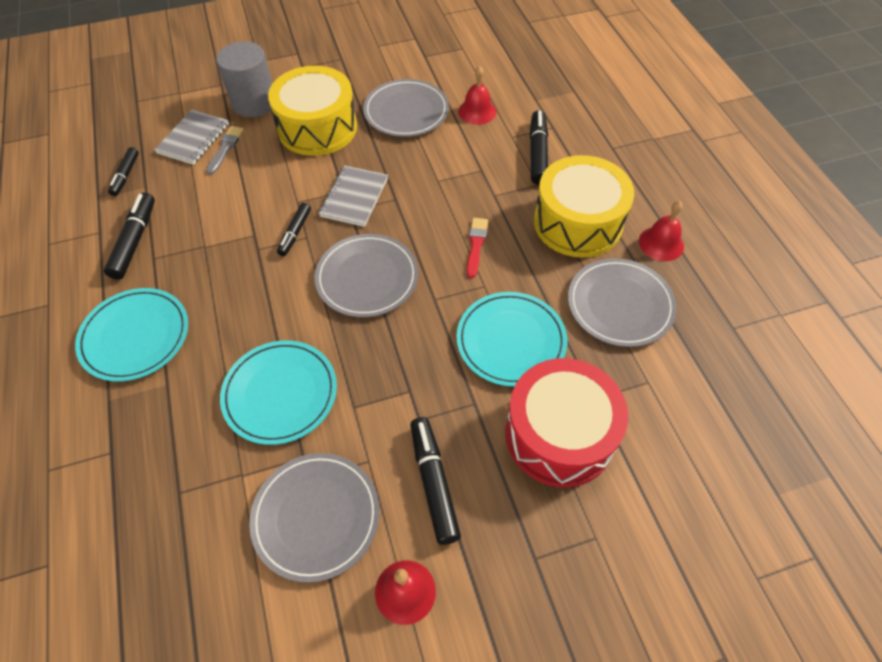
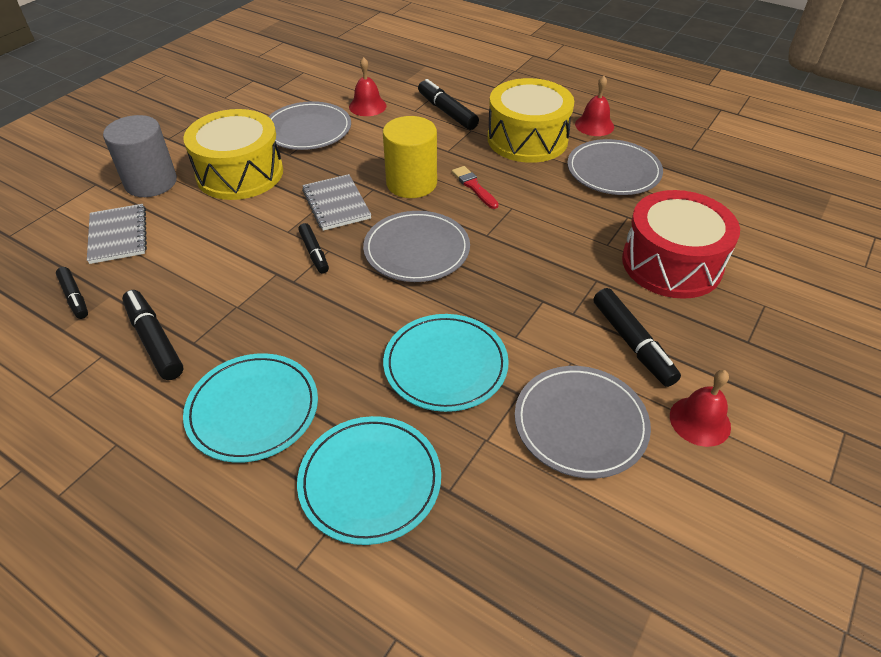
camera: 40 degrees left, 10 degrees down
(225, 148) = (164, 227): grey brush -> none
(430, 211) = (411, 183): none -> yellow cylinder
(434, 482) = (632, 343): black marker -> black marker turned 150 degrees counterclockwise
(511, 341) = (572, 229): turquoise plate -> turquoise plate (370, 481)

